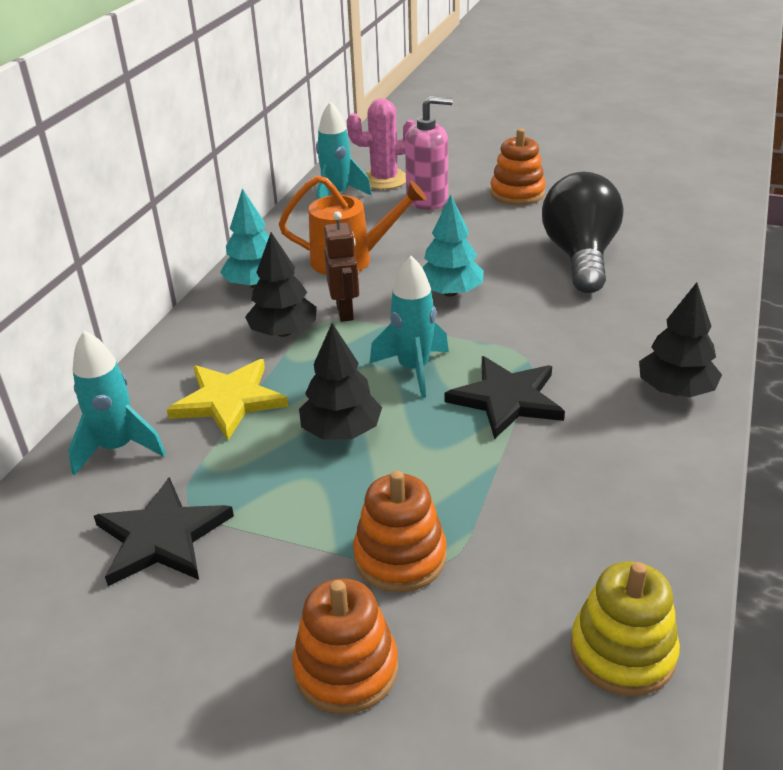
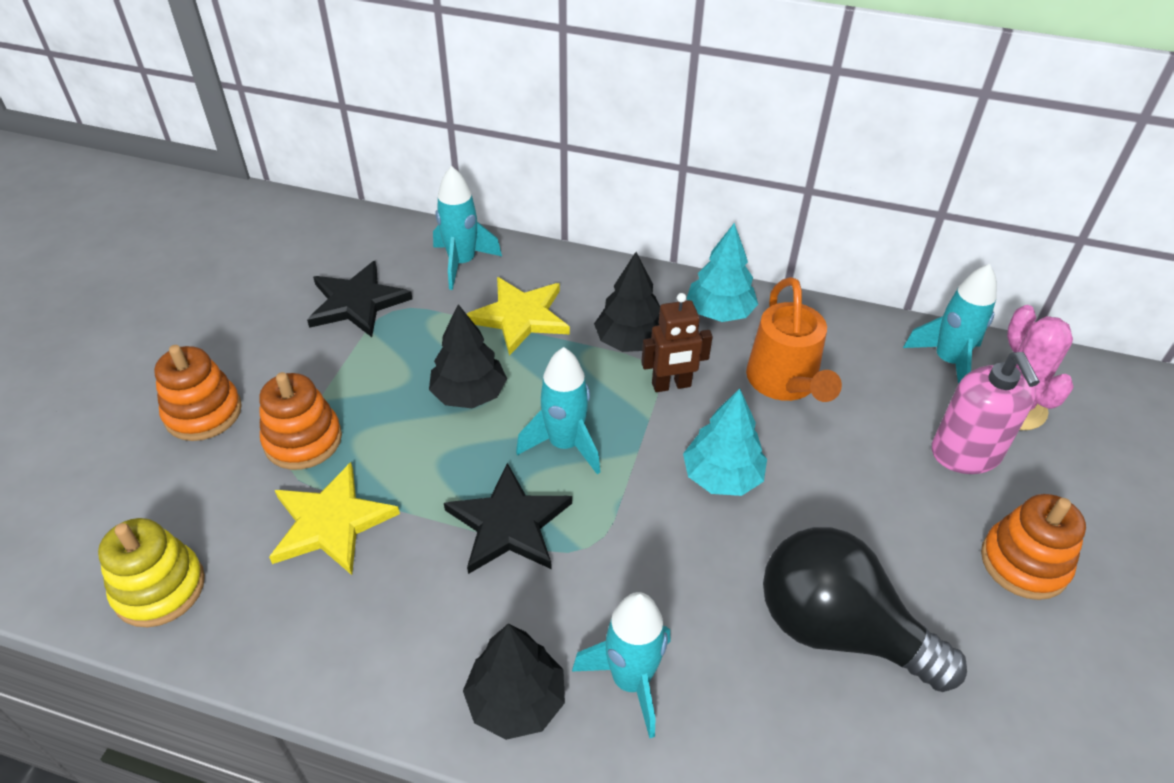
camera: 85 degrees right, 10 degrees up
(516, 517) = (331, 522): none -> yellow star
(580, 257) = (838, 629): black light bulb -> black light bulb turned 150 degrees counterclockwise
(642, 338) = (631, 681): none -> turquoise rocket

